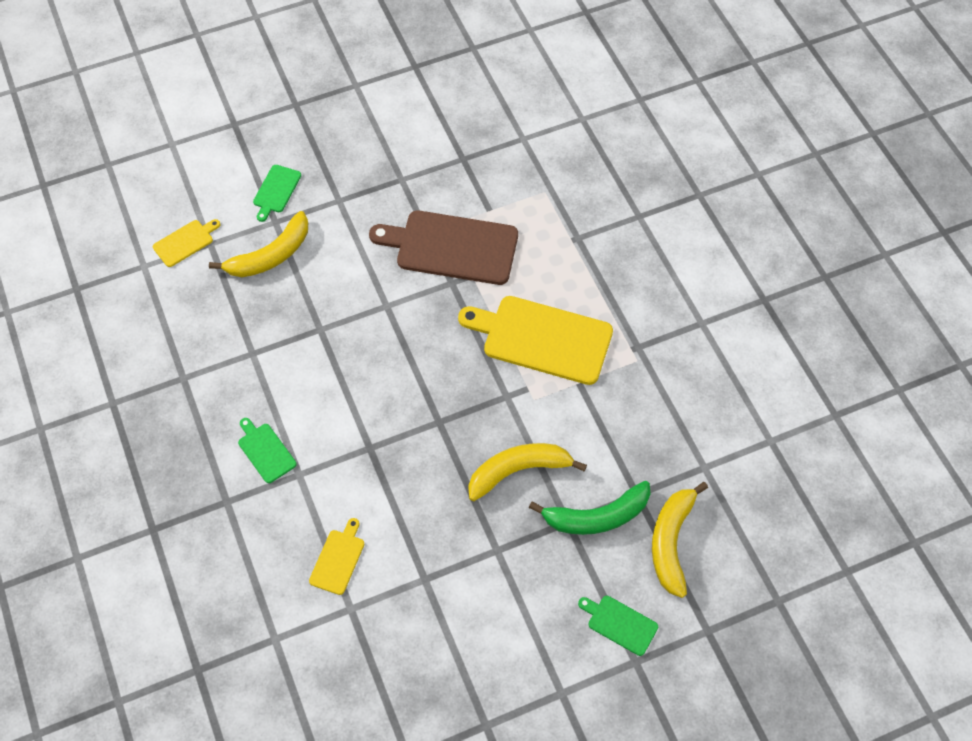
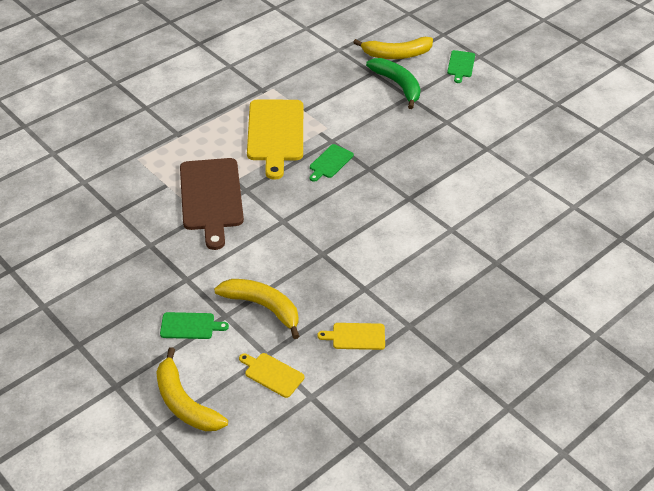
camera: 110 degrees left, 15 degrees down
(265, 451) = (444, 253): green cutting board -> green cutting board (330, 162)
(338, 559) = (500, 191): yellow cutting board -> yellow cutting board (356, 336)
(518, 471) = (385, 124): yellow banana -> yellow banana (184, 403)

